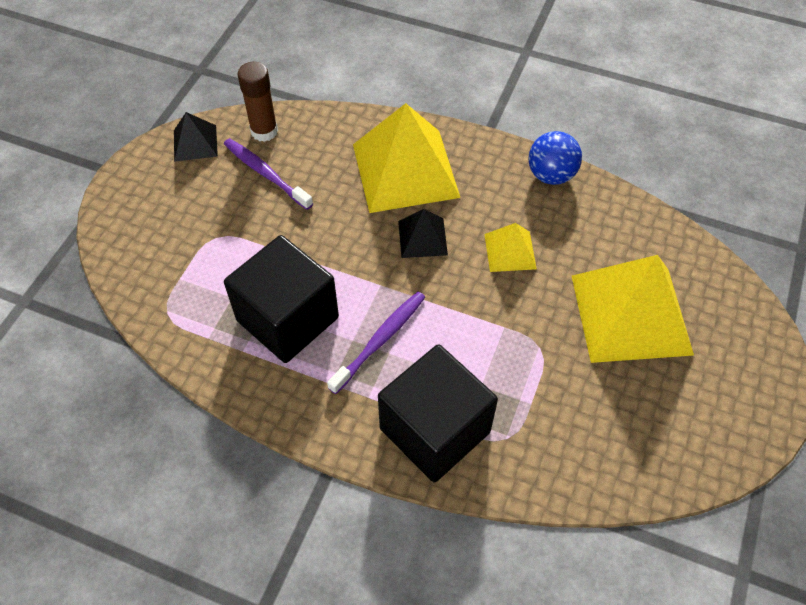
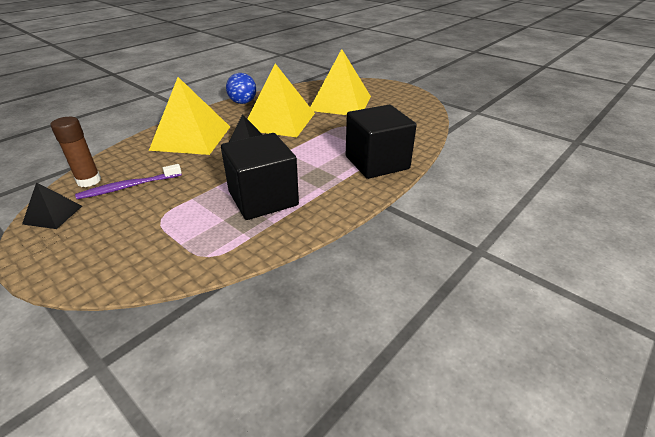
camera: 70 degrees left, 20 degrees down
(380, 340) = (306, 168): purple toothbrush -> none
(510, 251) = (279, 121): yellow pyramid -> yellow pyramid, size x2.09

